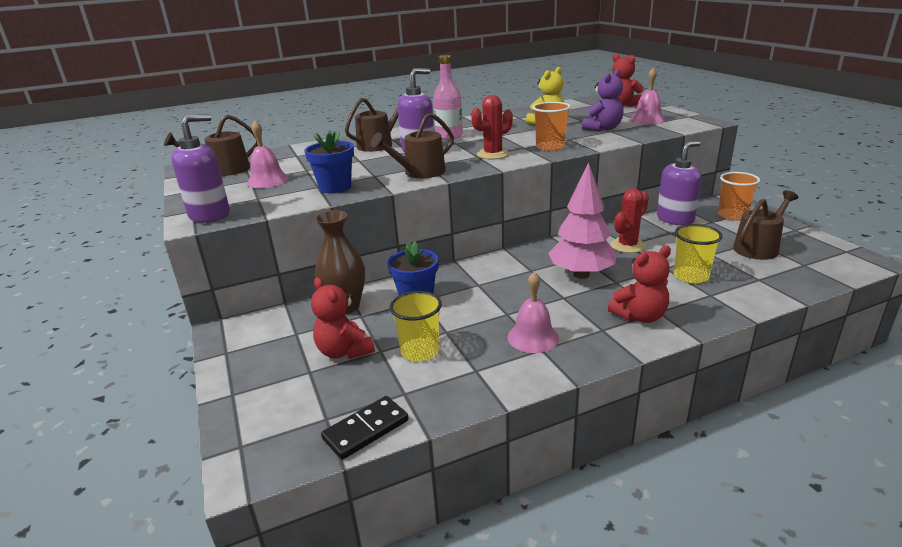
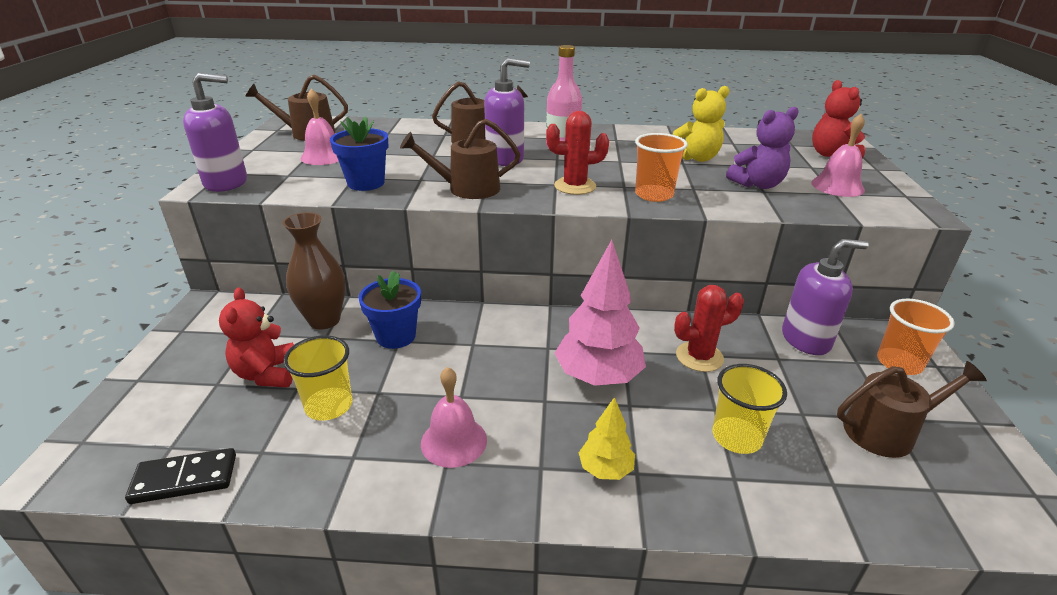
camera: 25 degrees right, 5 degrees up
(640, 316) = (605, 469): red teddy bear -> yellow tree

